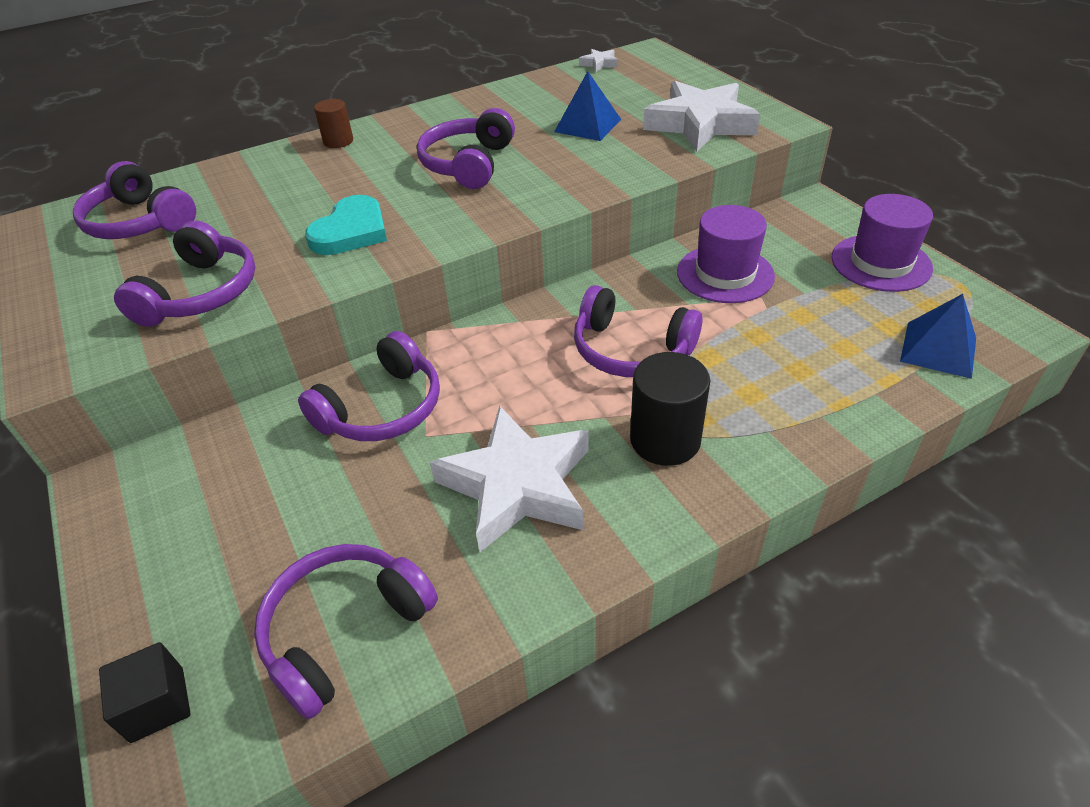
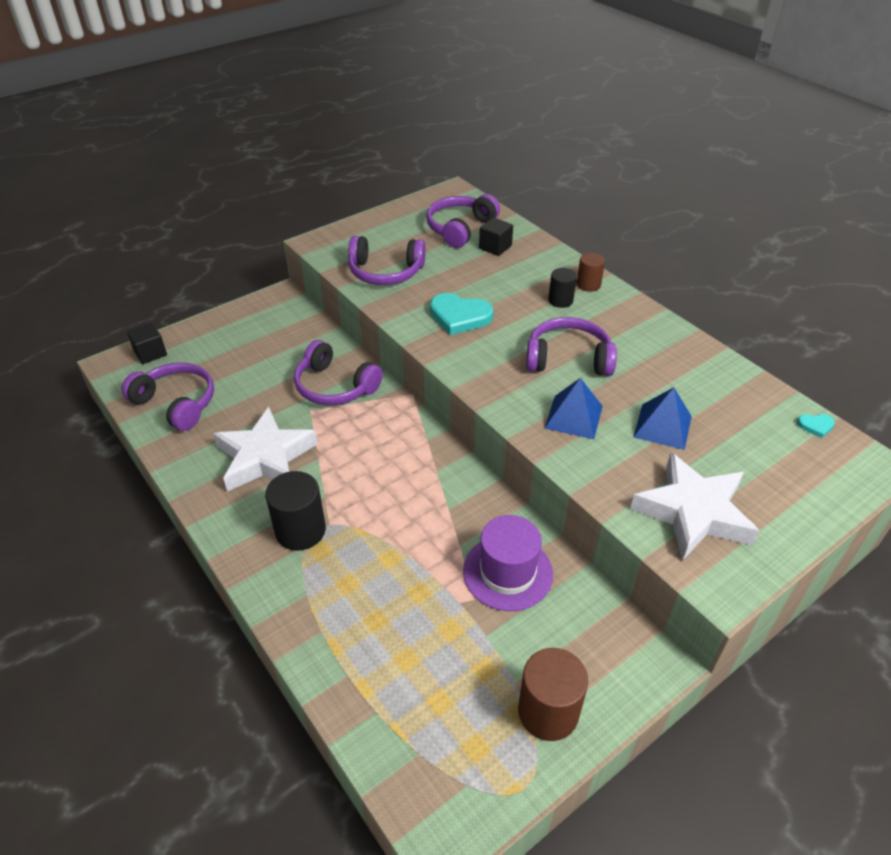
camera: 80 degrees right, 0 degrees up
(211, 197) = (495, 247): none -> black cube
(358, 160) = (560, 300): none -> black cylinder
(599, 64) = (815, 426): white star -> turquoise heart
(631, 350) = (397, 508): purple headphones -> none
(881, 263) = (548, 712): purple hat -> brown cylinder
(938, 349) = (408, 740): blue pyramid -> blue pyramid (573, 417)

